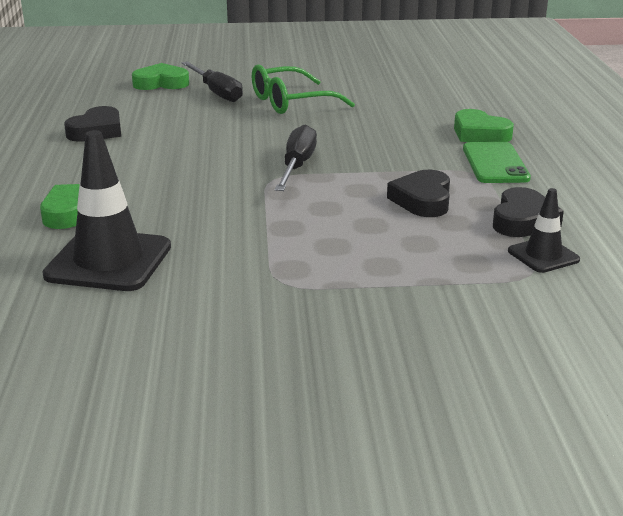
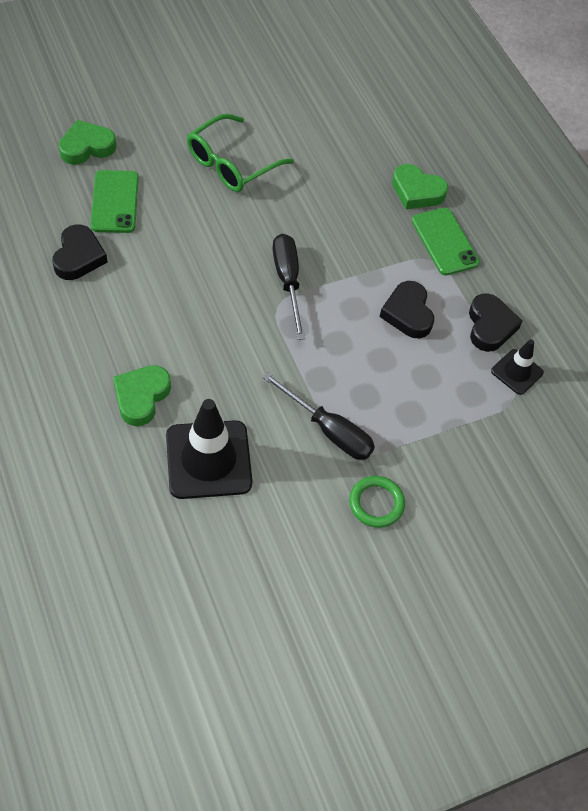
camera: 25 degrees left, 30 degrees up
(160, 109) = (115, 202): none -> green phone
(216, 92) = (152, 157): black screwdriver -> black screwdriver (328, 430)
(289, 325) = (376, 503): none -> green ring

